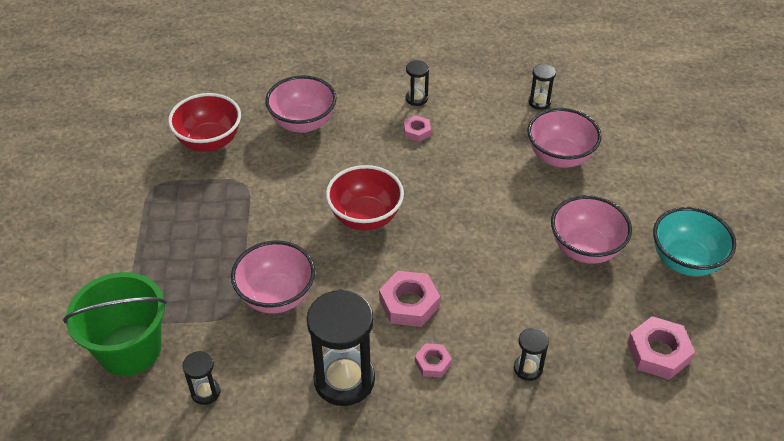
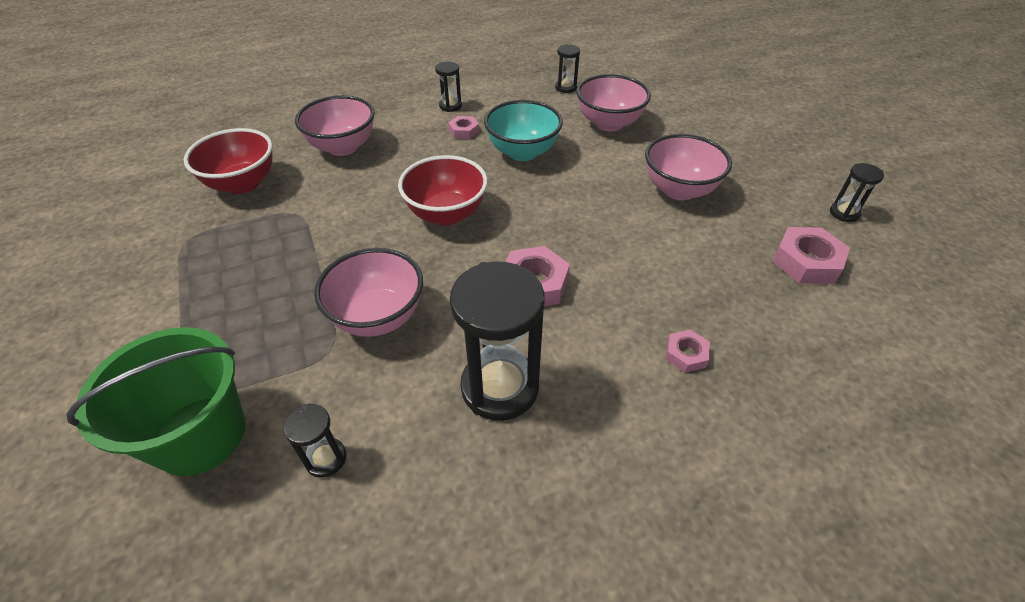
camera: 20 degrees left, 0 degrees up
(432, 363) = (592, 337): pink nut -> pink nut (686, 354)
(528, 368) = (694, 313): black hourglass -> black hourglass (844, 213)
(685, 261) = (773, 178): turquoise bowl -> turquoise bowl (522, 152)

